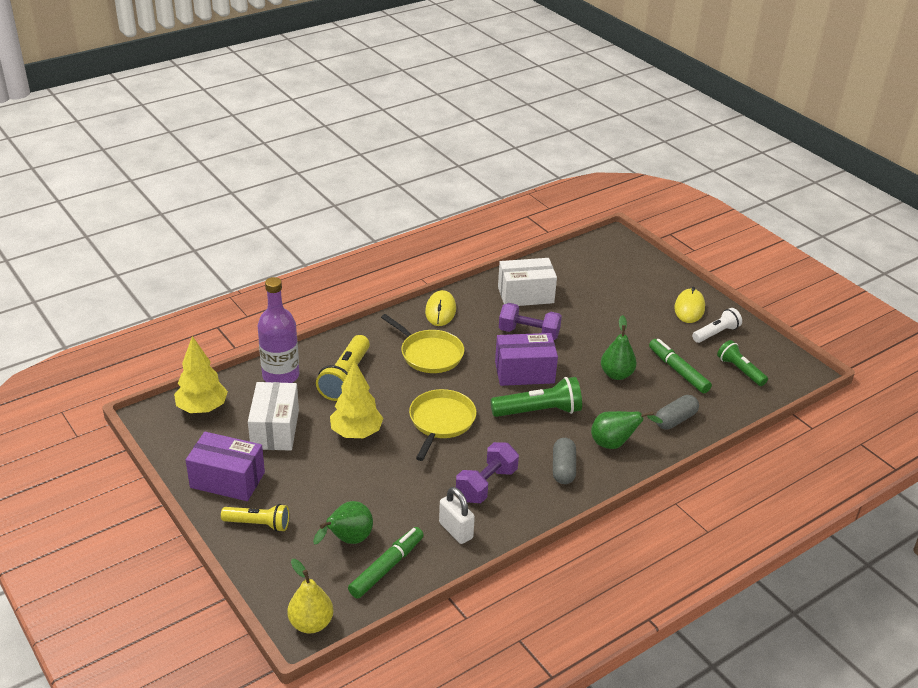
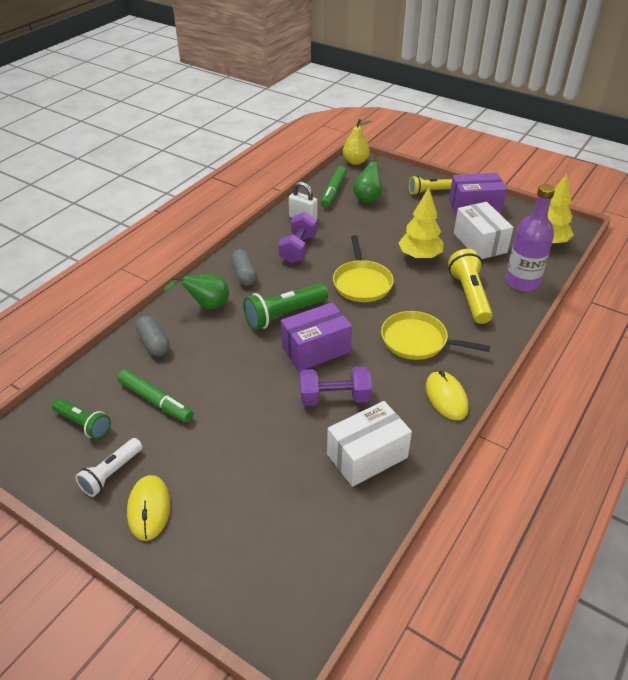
camera: 160 degrees right, 5 degrees up
(616, 374) = (222, 375): green pear -> none
(675, 420) = (154, 343): grey capsule -> grey capsule turned 60 degrees counterclockwise

